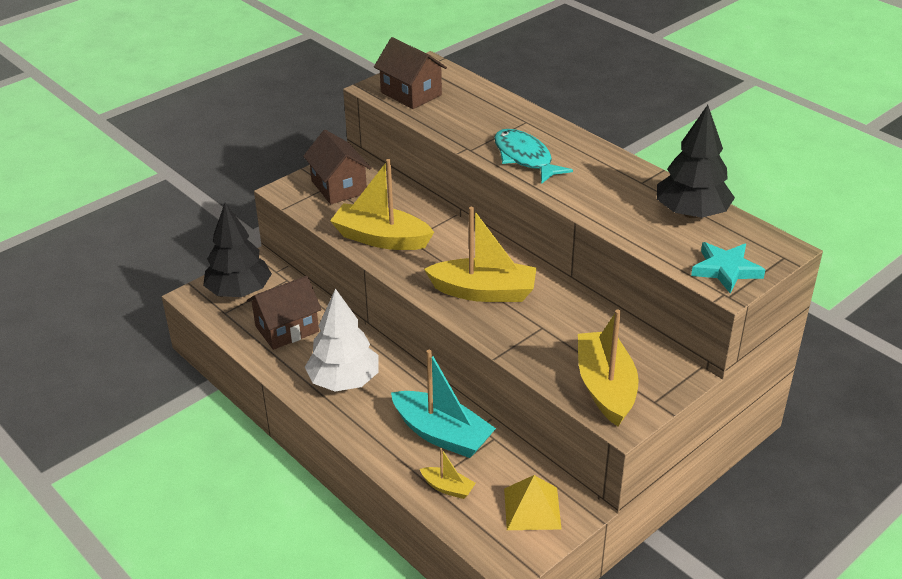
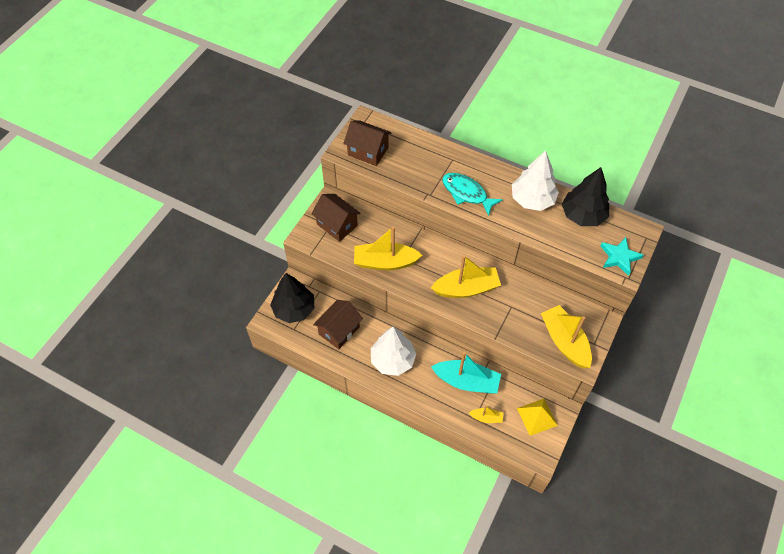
camera: 20 degrees left, 20 degrees up
(621, 182) = (532, 199): none -> white tree

